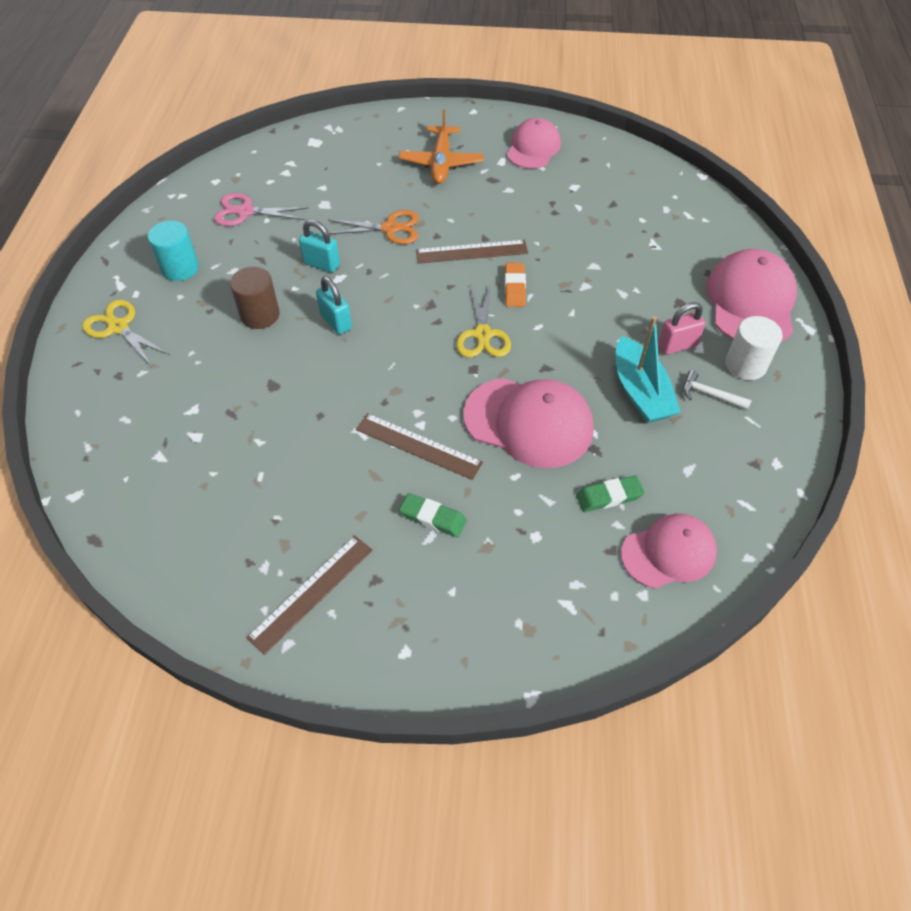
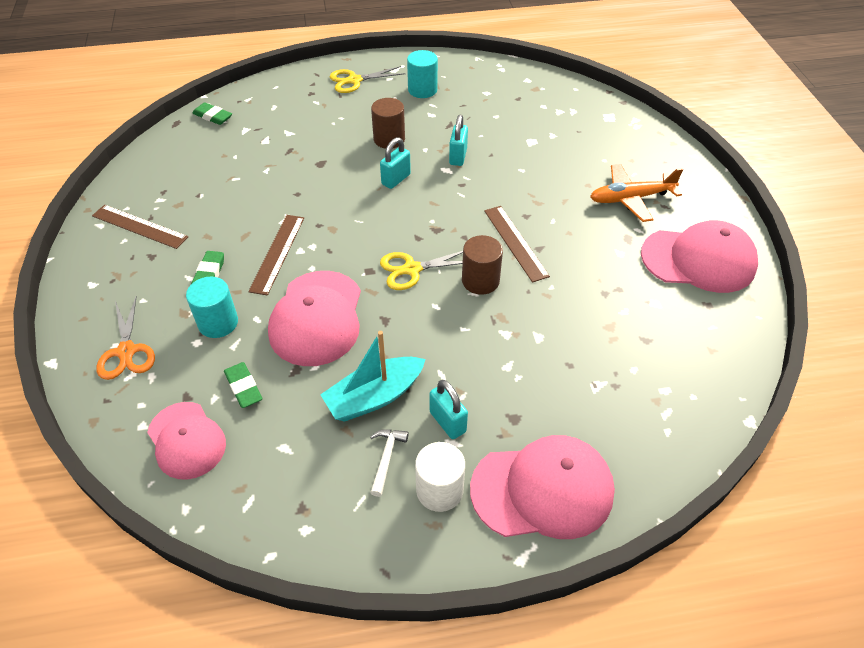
camera: 75 degrees right, 5 degrees down
(106, 492) = (213, 116): none -> green eraser
(118, 327) = (354, 80): yellow scissors -> yellow scissors turned 135 degrees counterclockwise
(245, 212) = (499, 103): pink scissors -> none
(390, 228) = (520, 185): orange scissors -> orange scissors (126, 351)
(512, 513) = (218, 323): none -> turquoise cylinder
(514, 288) = (480, 281): orange eraser -> brown cylinder
(533, 148) = (698, 260): pink cap -> pink cap, size x1.50
(677, 345) = (447, 422): pink padlock -> turquoise padlock

